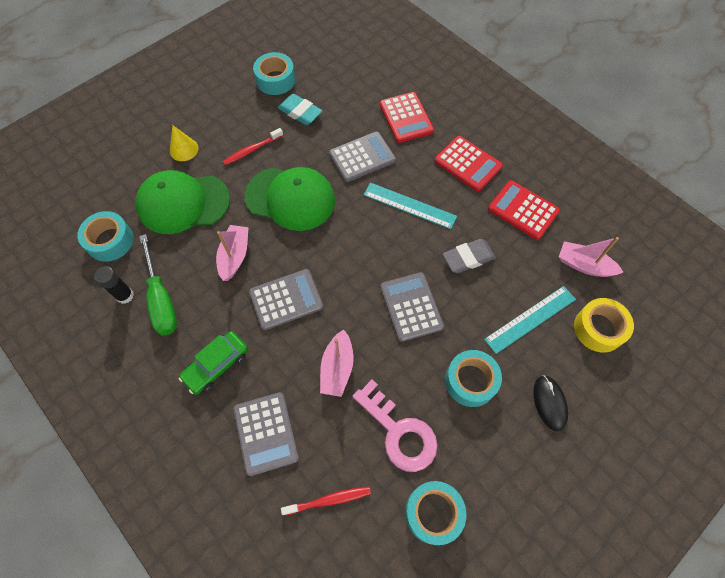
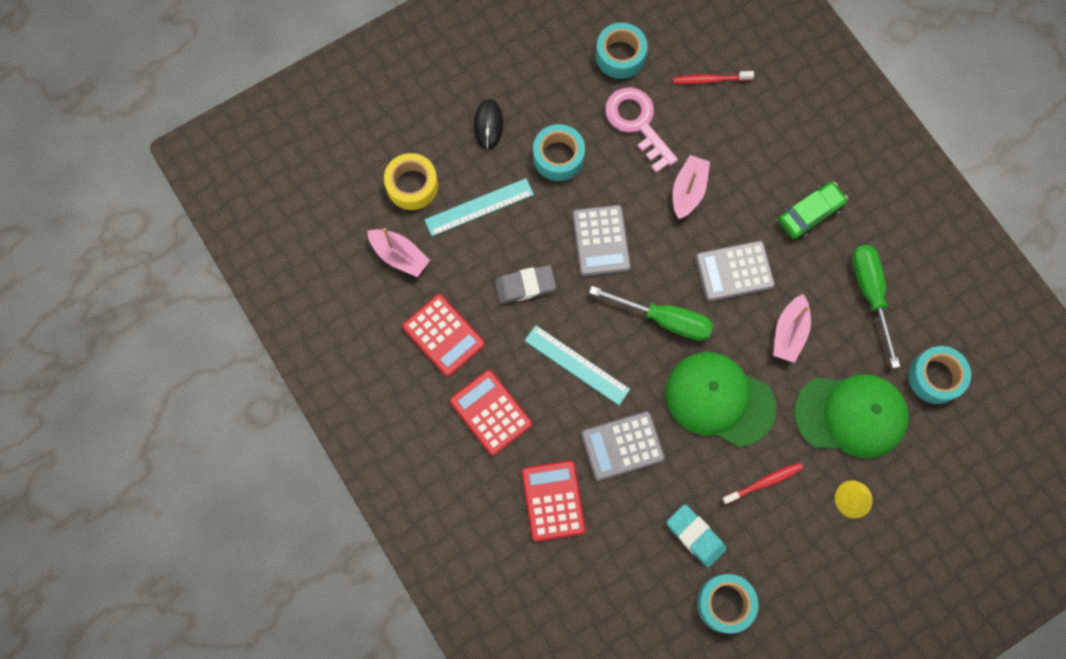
camera: 170 degrees left, 10 degrees up
(125, 296) = (911, 305): black glue stick -> none
(266, 433) = (763, 143): grey calculator -> none
(343, 250) = (664, 319): none -> green screwdriver

